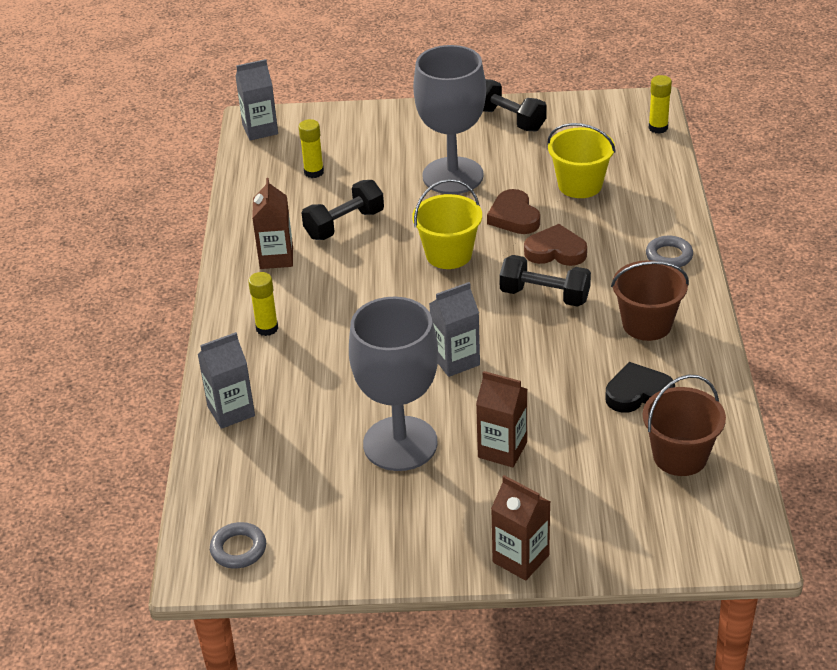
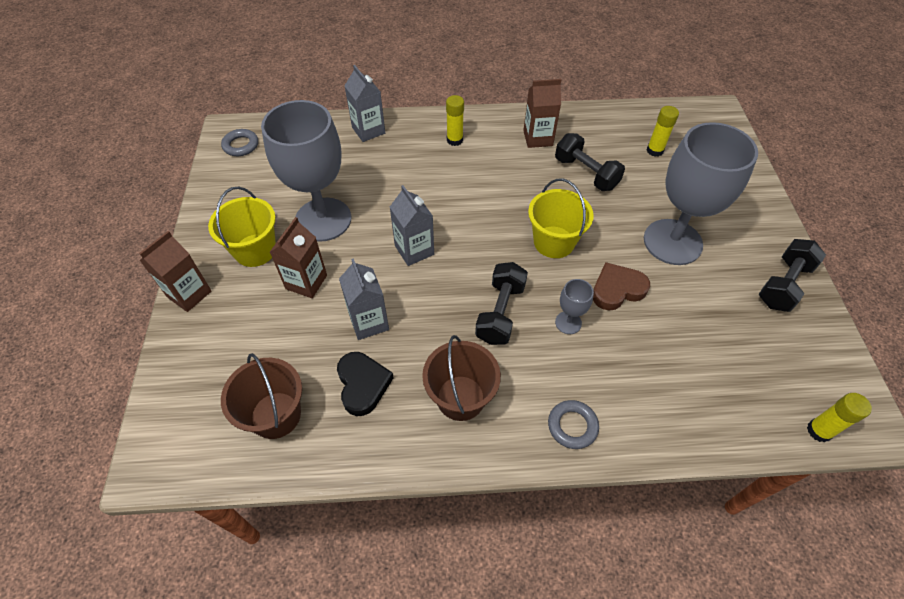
camera: 85 degrees right, 15 degrees up
(260, 129) = (706, 115): grey carton -> grey carton (369, 322)
(555, 251) = (568, 322): brown heart -> grey goblet
(580, 185) = (682, 346): yellow bucket -> yellow bucket (255, 250)

